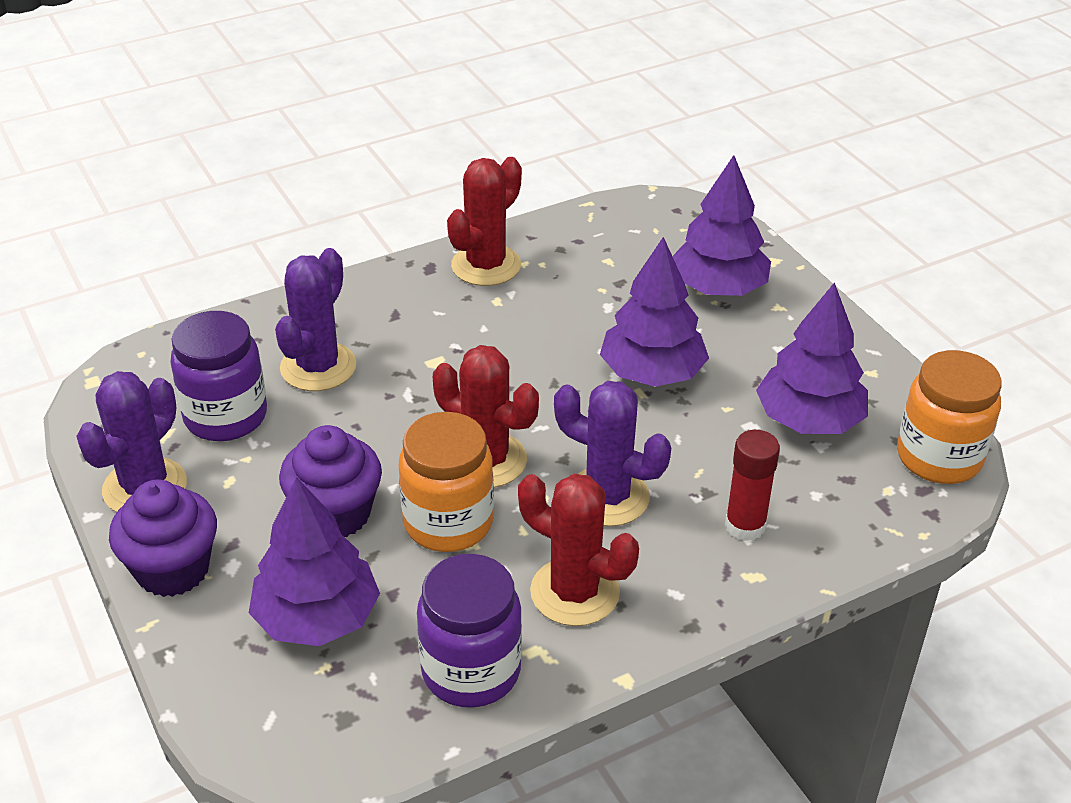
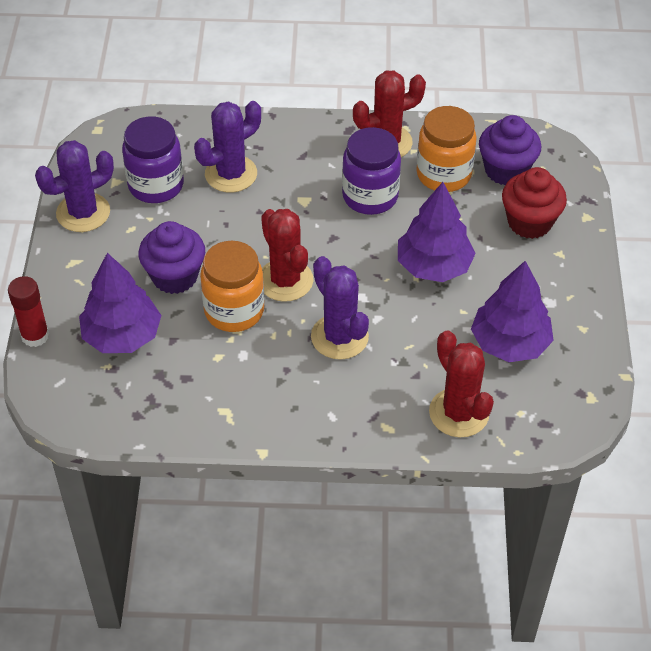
camera: 30 degrees right, 10 degrees up
(173, 569) = (66, 271): purple cupcake -> purple cupcake (506, 170)
(471, 671) = (182, 406): purple jar -> purple jar (370, 196)
(574, 592) = (274, 387): red cactus -> red cactus (459, 413)
(718, 288) = (529, 222): purple tree -> red cupcake
(745, 525) = (408, 394): red glue stick -> red glue stick (35, 336)
(938, 457) = (574, 407): orange jar -> orange jar (443, 174)

